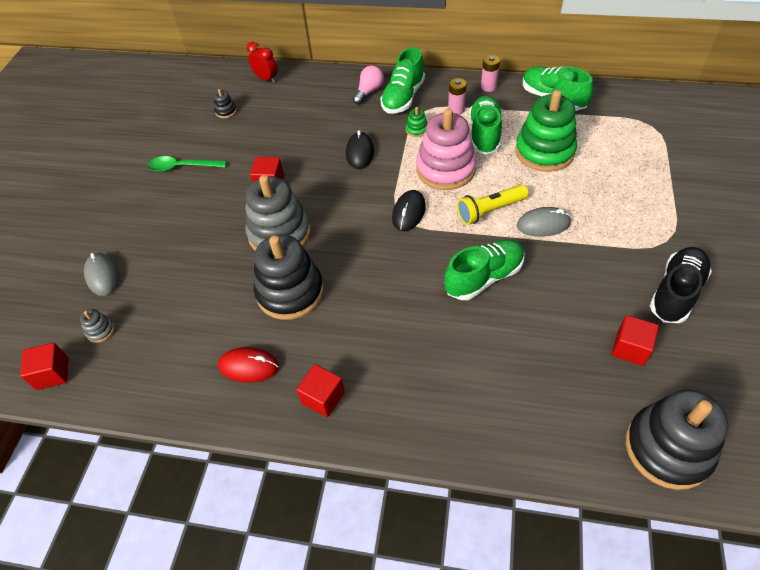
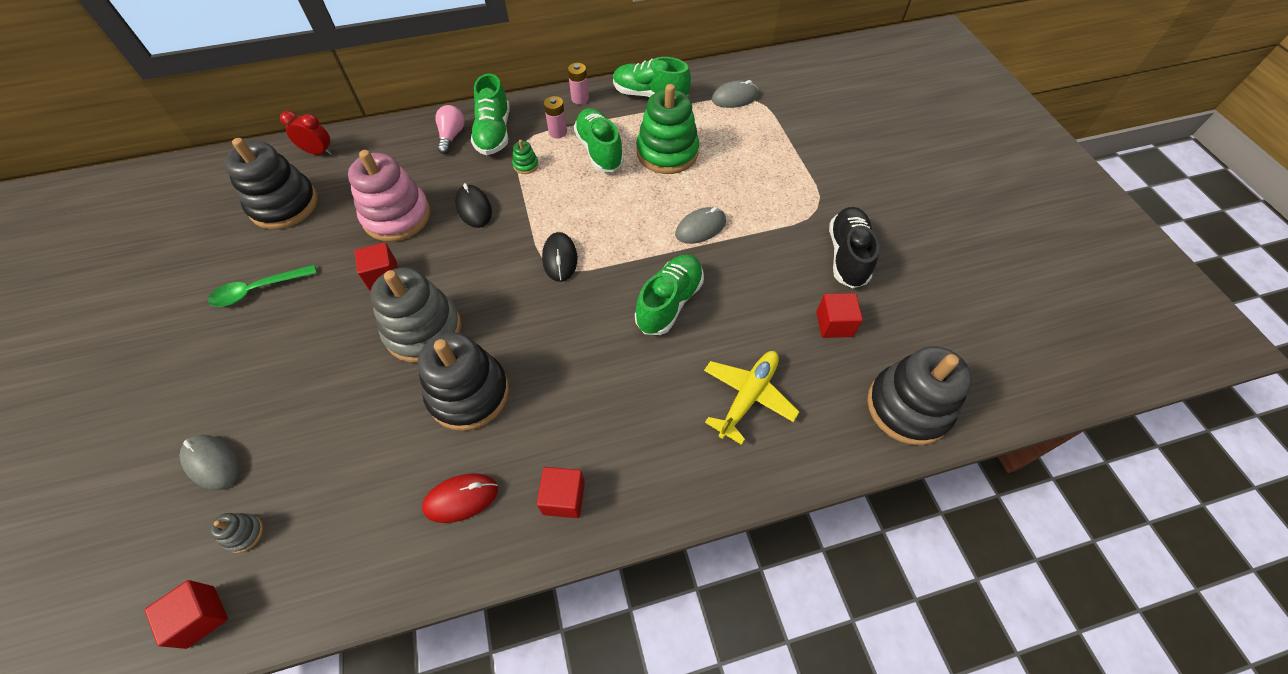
camera: 30 degrees left, 5 degrees up
(226, 111) = (284, 205): black stacking toy -> black stacking toy, size x2.47
(445, 169) = (577, 200): pink stacking toy -> pink stacking toy (397, 216)
(490, 211) = (642, 230): yellow flashlight -> none
(515, 380) = (747, 397): none -> yellow plane
(633, 120) = (734, 98): none -> grey mouse

